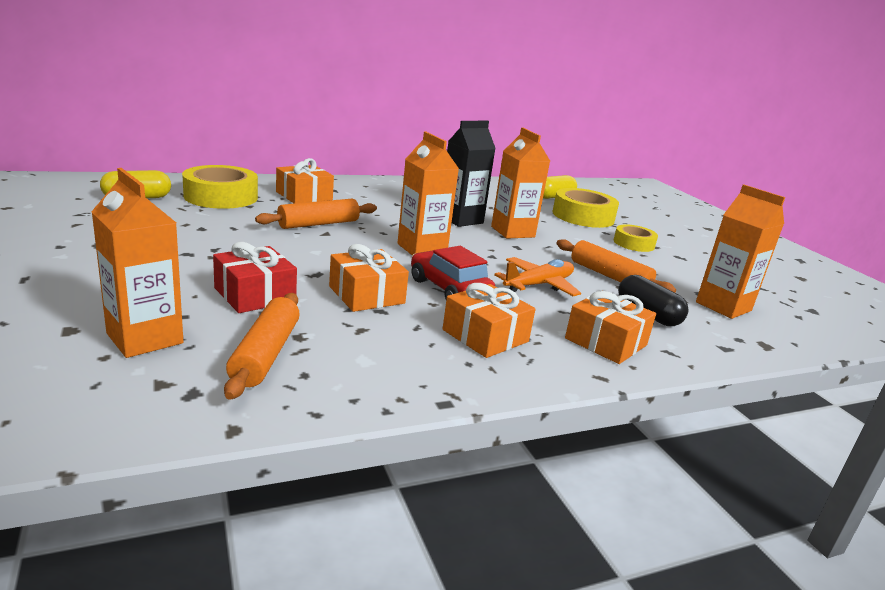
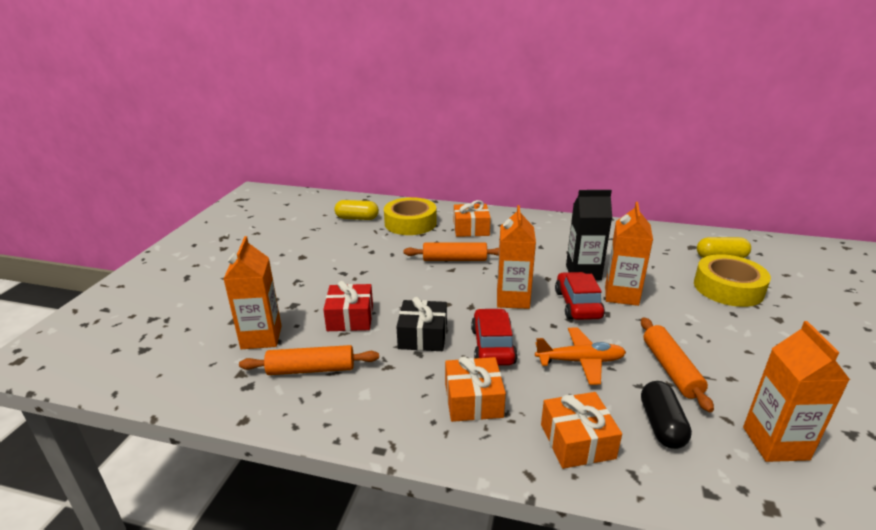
camera: 40 degrees right, 5 degrees up
(266, 354) = (311, 369): orange rolling pin -> orange rolling pin turned 45 degrees clockwise
(366, 295) = (423, 336): orange gift -> black gift
(485, 244) = (577, 304): none -> red car
(633, 244) = (753, 335): yellow tape -> none

